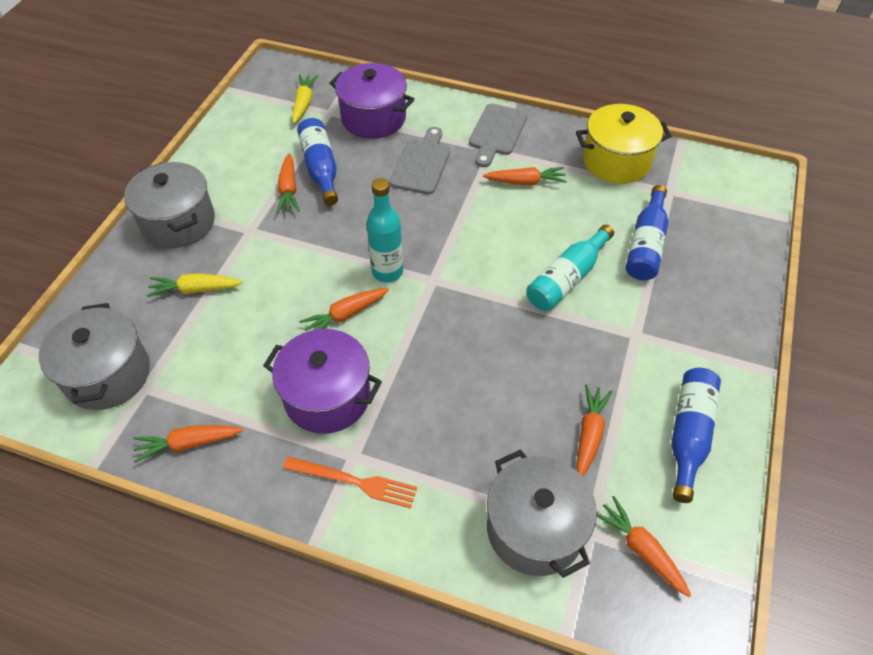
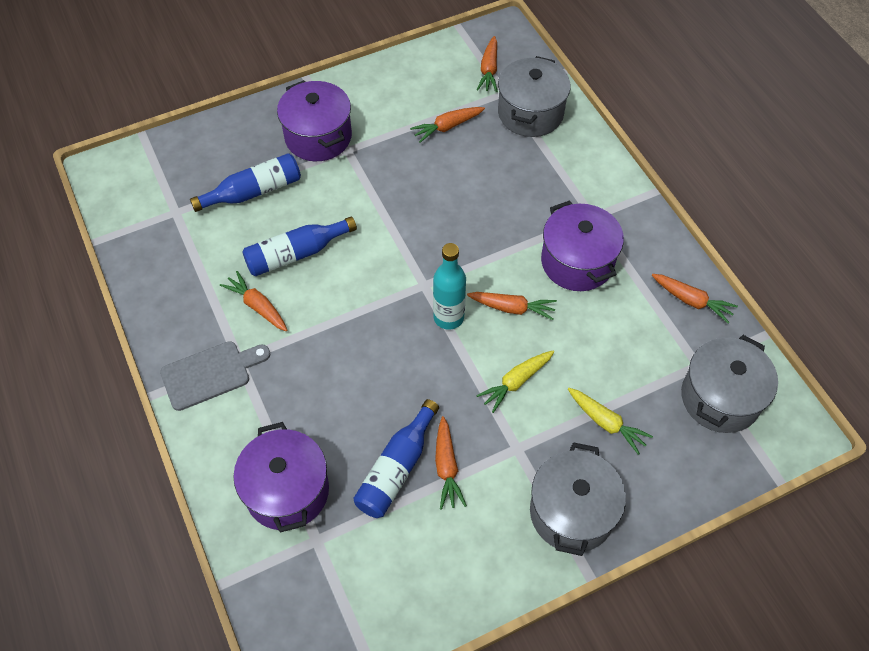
camera: 135 degrees left, 5 degrees up
(288, 189) = (446, 467): orange carrot -> orange carrot turned 135 degrees clockwise
(304, 103) = (326, 578): yellow carrot -> yellow carrot (516, 382)
(354, 482) = (605, 203): orange fork -> none
(422, 164) = (310, 396): grey cutting board -> none
(567, 278) = (336, 212): turquoise bottle -> none
(616, 161) = (169, 265): yellow pot -> none
(673, 325) = (318, 137): none -> purple pot
(688, 434) = (396, 88): blue bottle -> blue bottle (296, 254)

